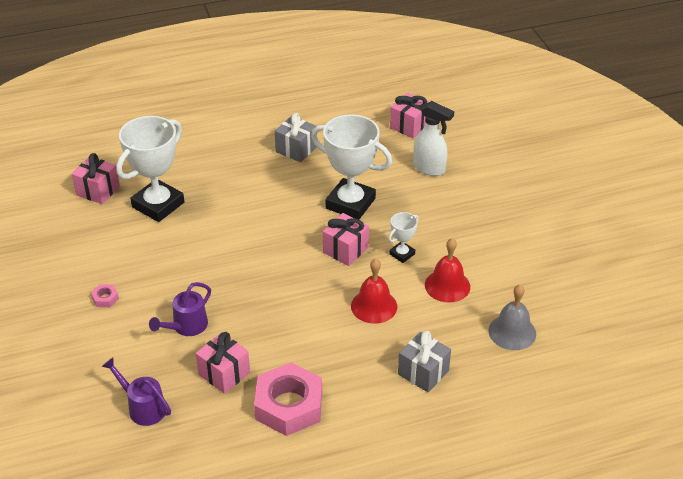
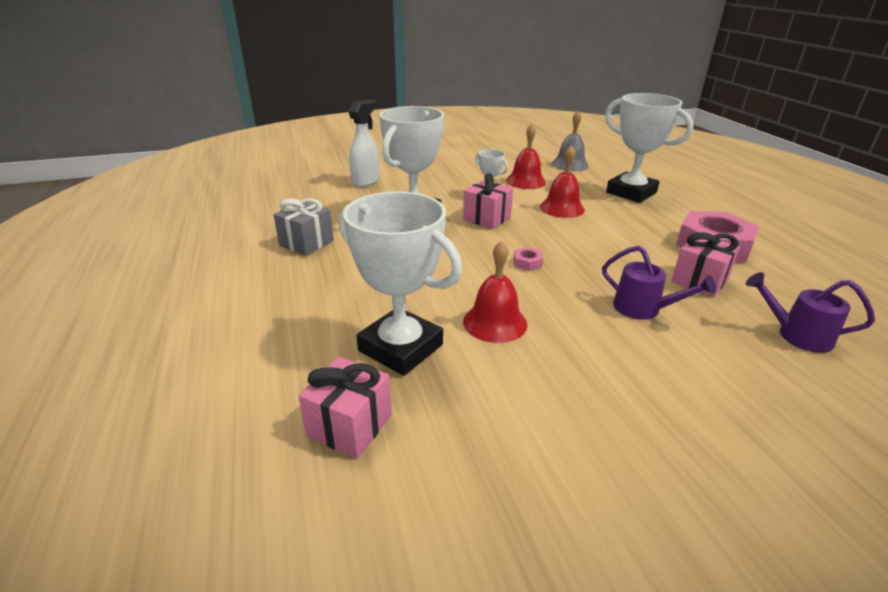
camera: 90 degrees left, 10 degrees down
(105, 298) = (624, 387): pink nut -> pink nut (527, 263)
(142, 407) = (796, 335): purple watering can -> purple watering can turned 75 degrees clockwise
(179, 246) = (495, 322): none -> red bell
(409, 126) = (293, 187): pink gift -> none
(423, 372) = (631, 192): grey gift -> white trophy

